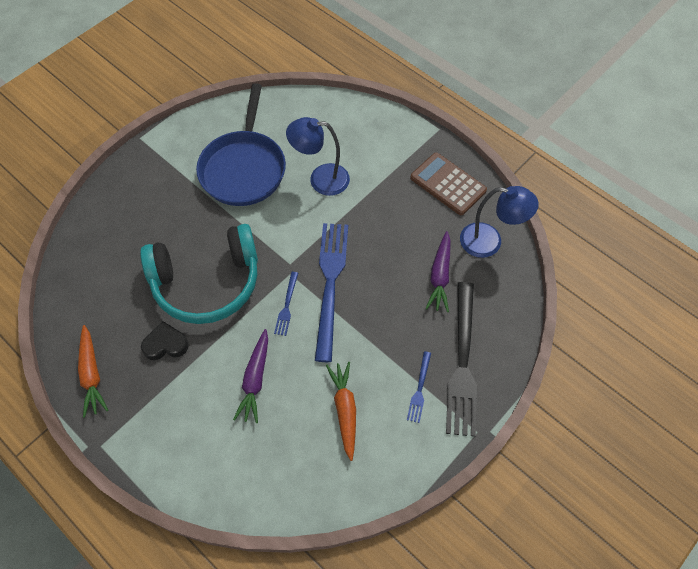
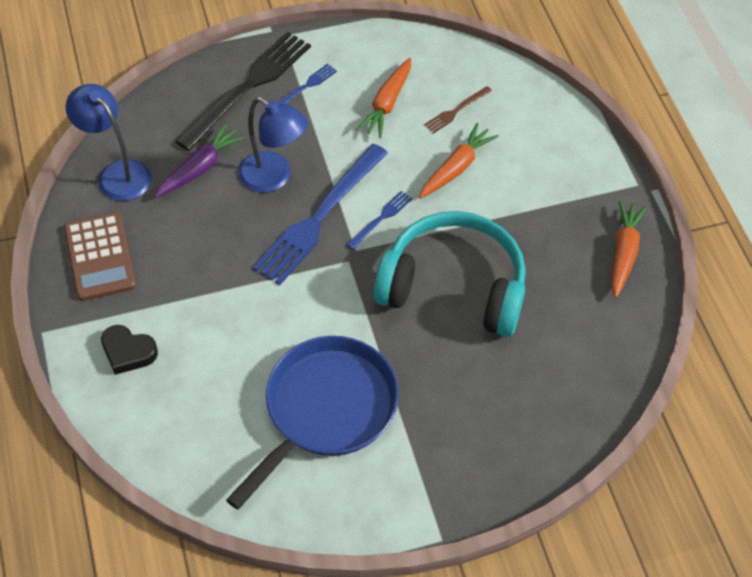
camera: 150 degrees left, 5 degrees down
(166, 344) = (532, 244): black heart -> black heart (128, 352)
(255, 380) = (456, 167): purple carrot -> orange carrot
(284, 436) = (456, 111): none -> brown fork
(320, 179) = (241, 343): blue lamp -> blue lamp (274, 178)

